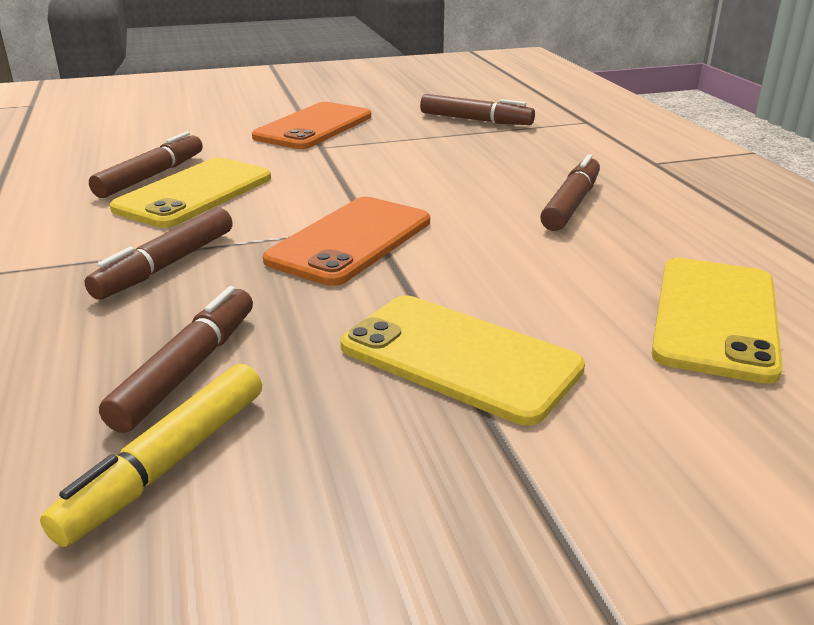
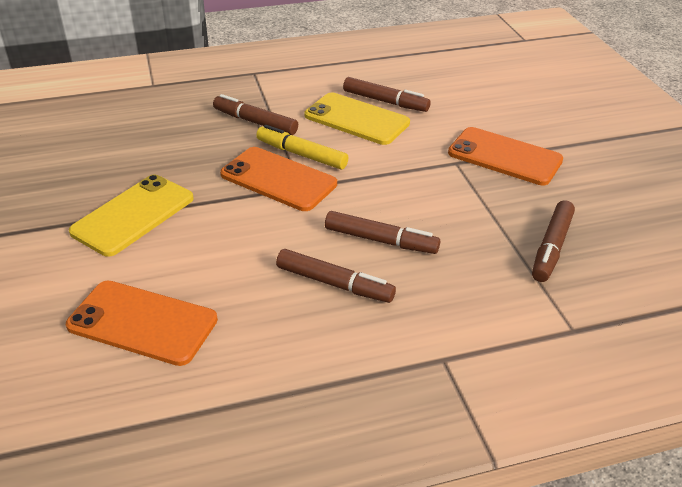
camera: 90 degrees right, 10 degrees up
(167, 464) = (86, 142): yellow marker -> yellow marker (301, 155)
(187, 369) = (151, 139): brown marker -> brown marker (381, 240)
(715, 317) = (142, 322): yellow phone -> orange phone

